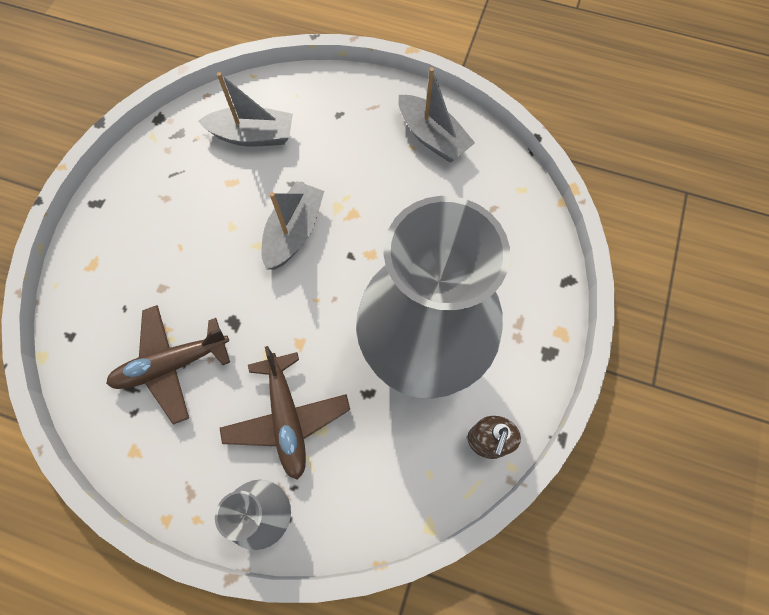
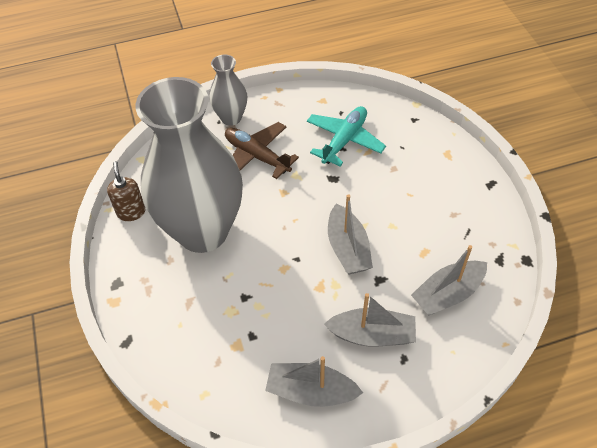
camera: 145 degrees right, 15 degrees down
(172, 364) = (344, 140): brown plane -> turquoise plane
(346, 145) = (372, 335): none -> grey boat

